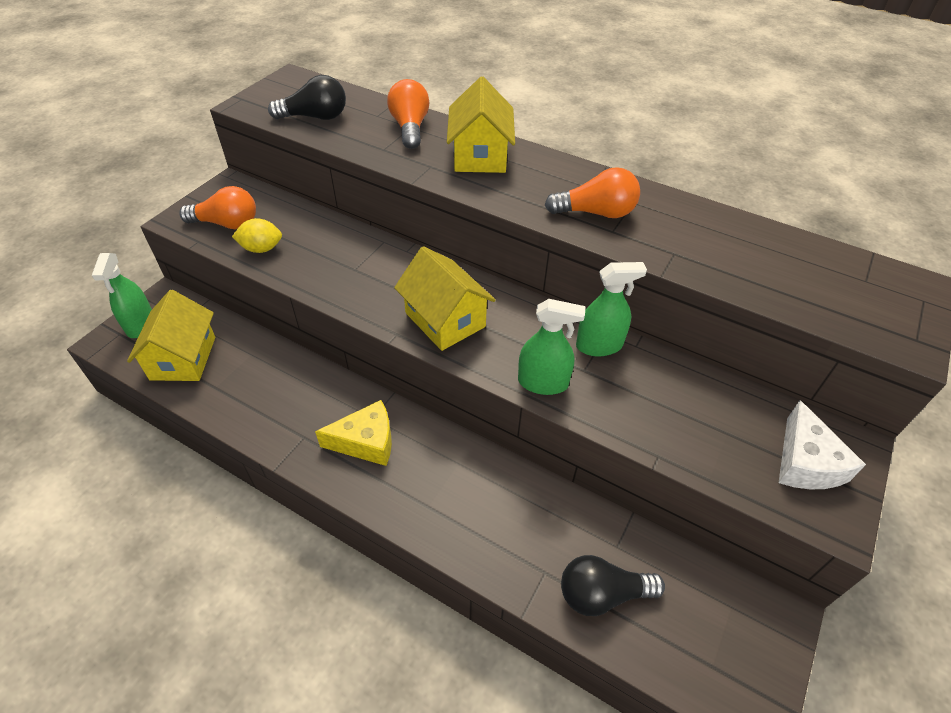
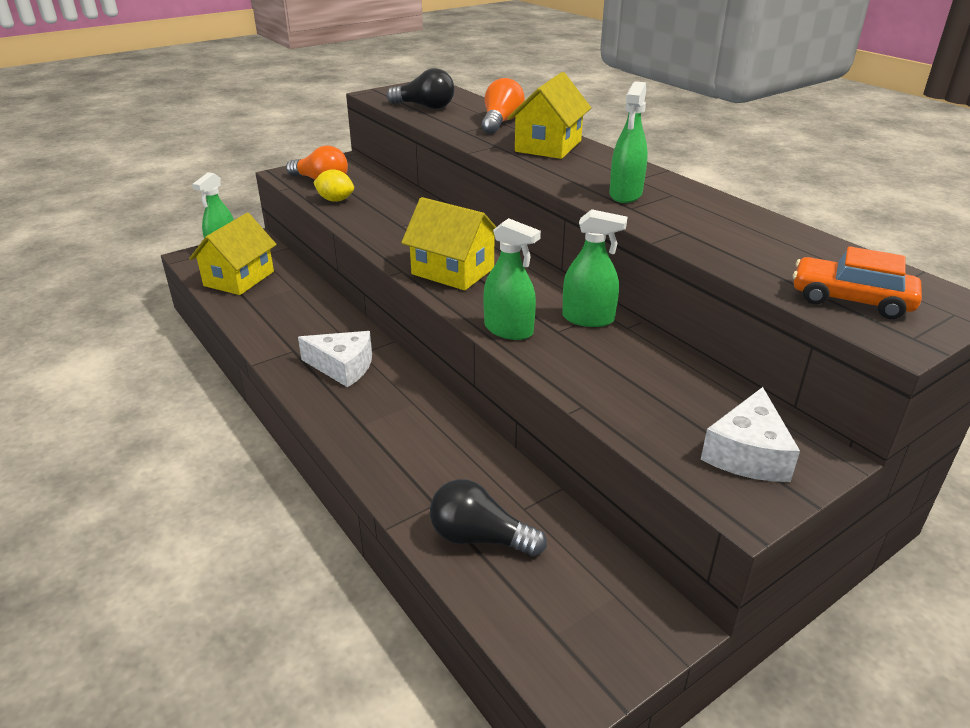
camera: 25 degrees right, 15 degrees down
(366, 442) = (343, 367): yellow cheese -> white cheese
(445, 320) = (453, 271): yellow house -> yellow house turned 45 degrees counterclockwise
(595, 212) = (625, 194): orange light bulb -> green spray bottle
(850, 307) = (850, 300): none -> orange car

